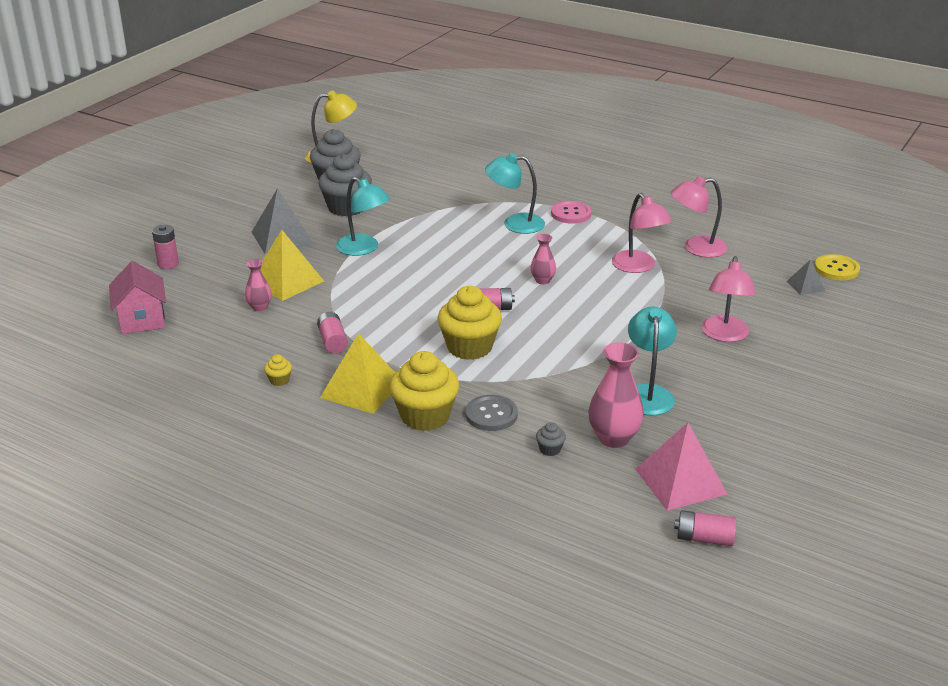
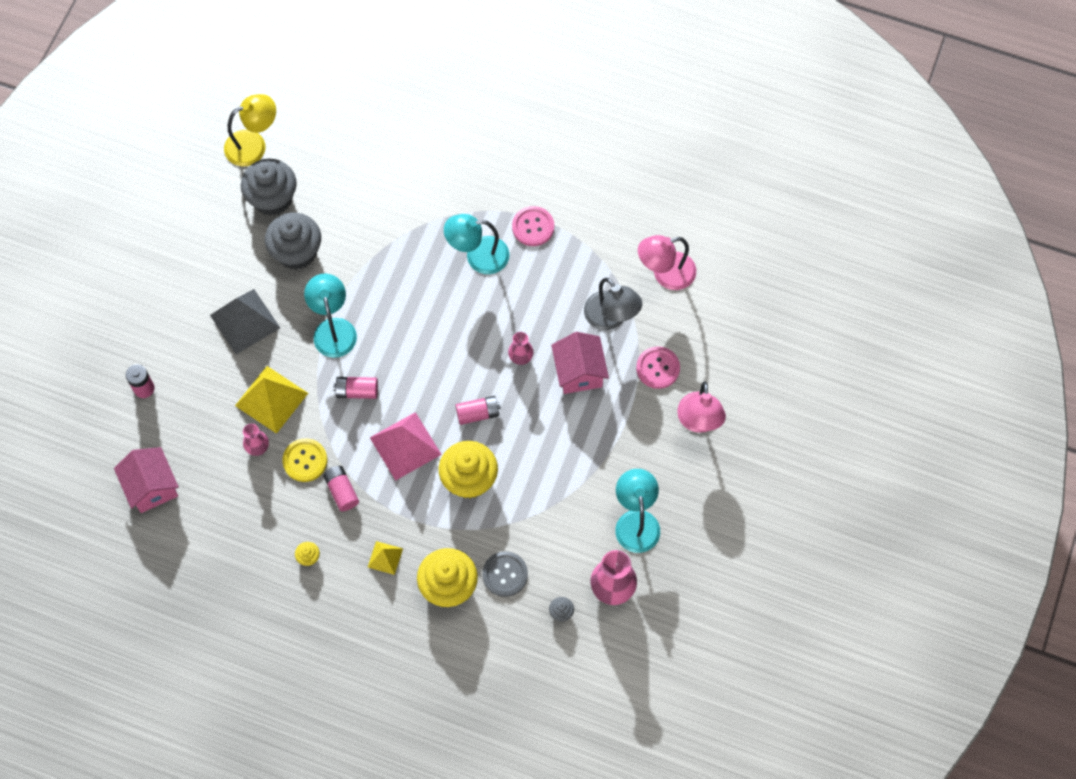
camera: 10 degrees left, 35 degrees up
(361, 389) = (385, 558): yellow pyramid -> yellow pyramid, size x0.52
(363, 249) = (333, 329): turquoise lamp -> turquoise lamp turned 135 degrees counterclockwise
(600, 294) = (579, 372): none -> pink house
(638, 267) = (611, 318): pink lamp -> grey lamp
(680, 481) = (671, 634): pink pyramid -> pink pyramid (405, 446)
(683, 299) = (658, 368): none -> pink button
(704, 538) = (693, 699): pink battery -> pink battery (357, 391)
(805, 286) = (772, 326): grey pyramid -> none
(836, 269) = (802, 291): yellow button -> yellow button (305, 460)

